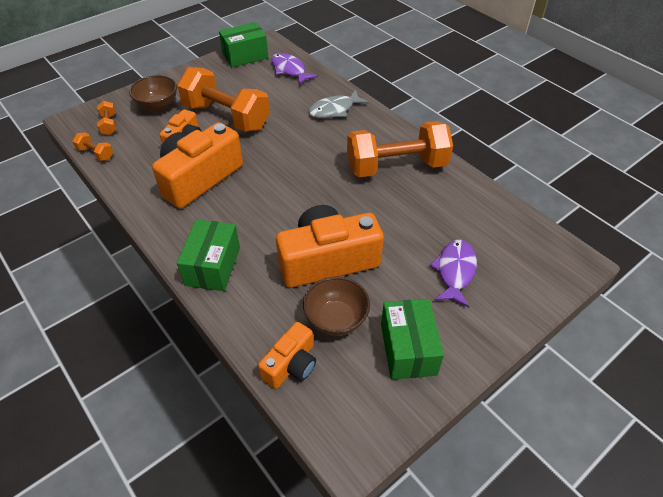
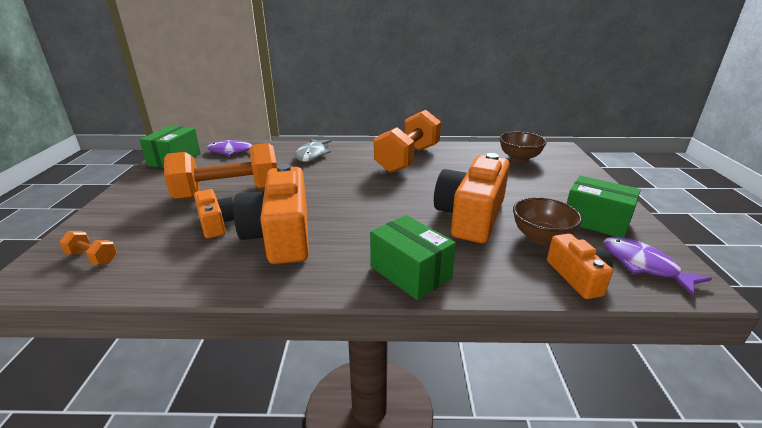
camera: 50 degrees left, 20 degrees down
(96, 153) = (116, 284): orange dumbbell -> none
(158, 106) = (135, 218): brown bowl -> brown bowl (519, 158)
(455, 271) = (533, 179): purple fish -> purple fish (643, 265)

